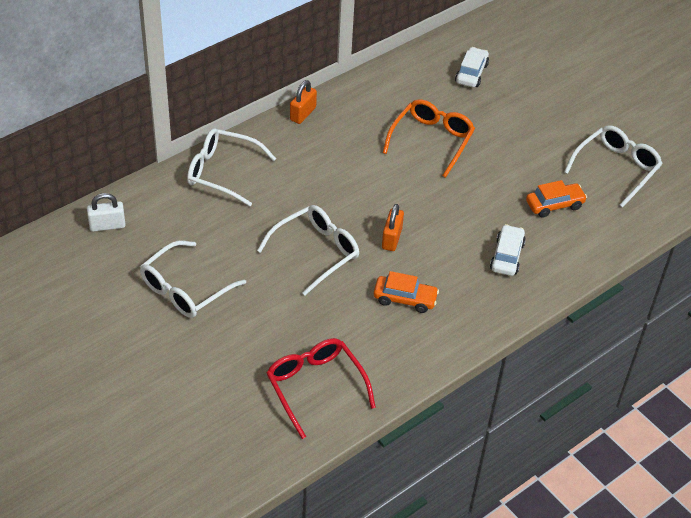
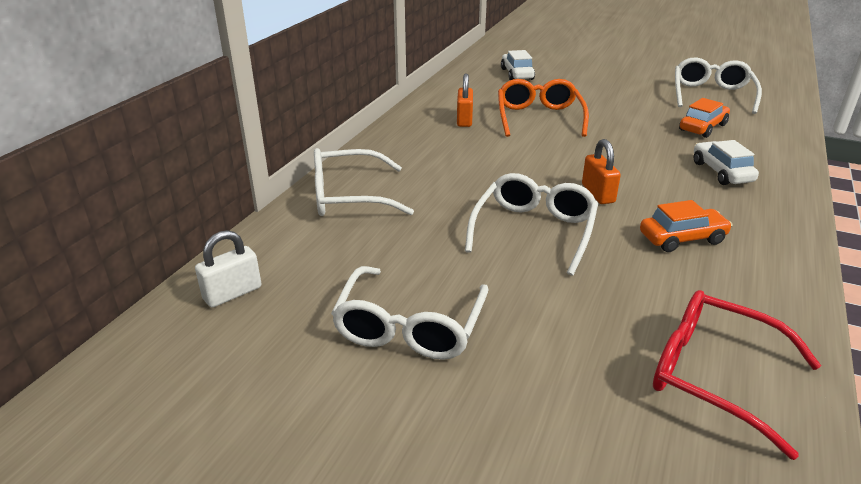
camera: 25 degrees left, 15 degrees down
(303, 114) = (393, 132): orange padlock -> orange padlock (464, 120)

